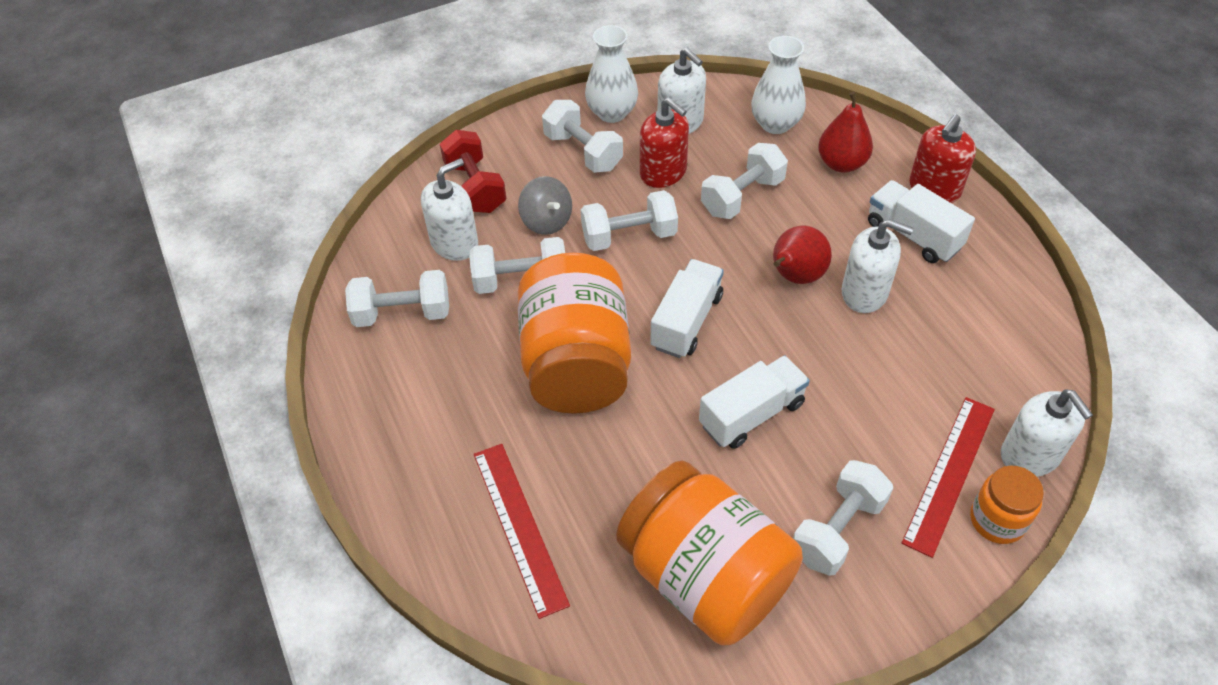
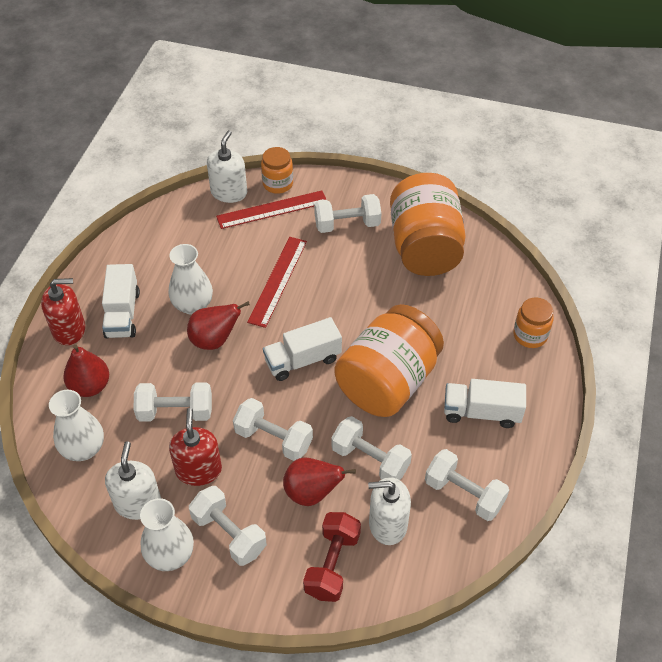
camera: 140 degrees left, 0 degrees up
(459, 546) = (530, 335): none -> orange jar
(519, 527) = (493, 323): red ruler -> red ruler (278, 281)
(546, 221) = (312, 493): grey spinning top -> red pear
(583, 152) = (229, 534): white dumbbell -> white dumbbell turned 45 degrees counterclockwise
(752, 414) = (326, 292): white truck -> white truck (481, 412)
(864, 293) = (193, 305): white soap dispenser -> white vase

